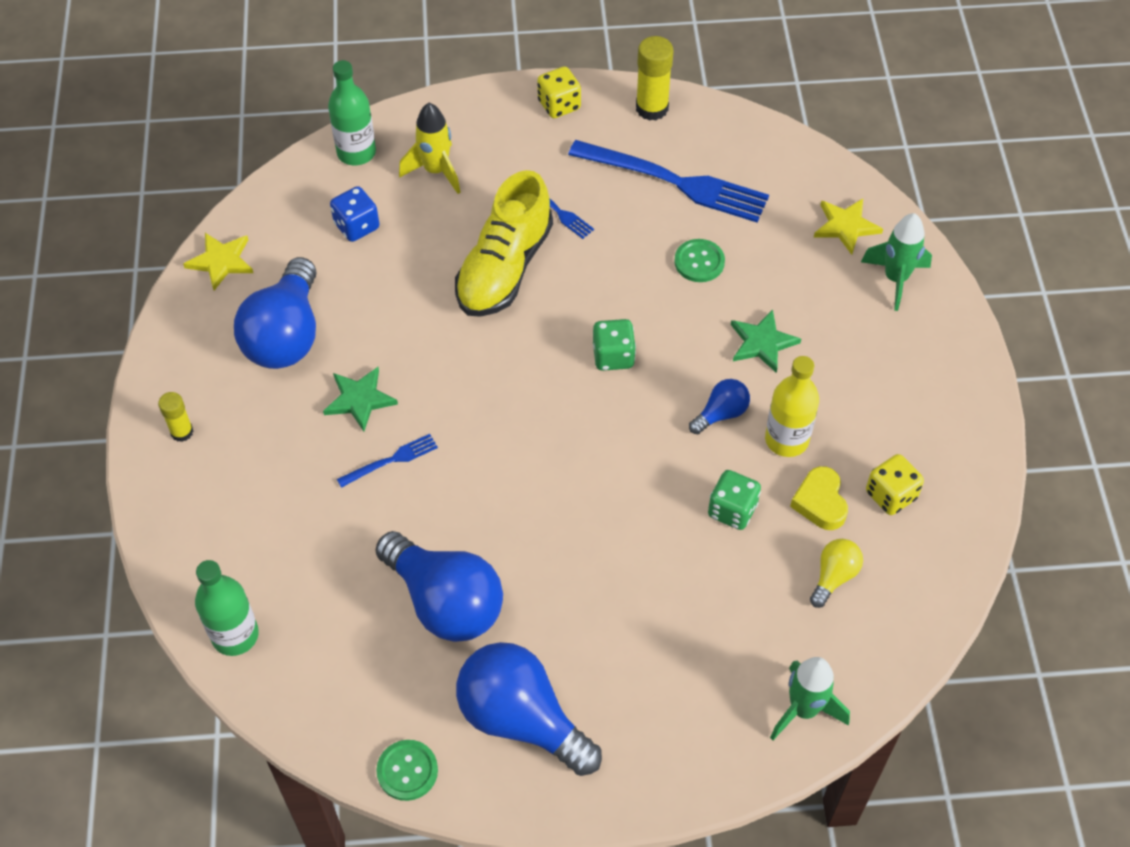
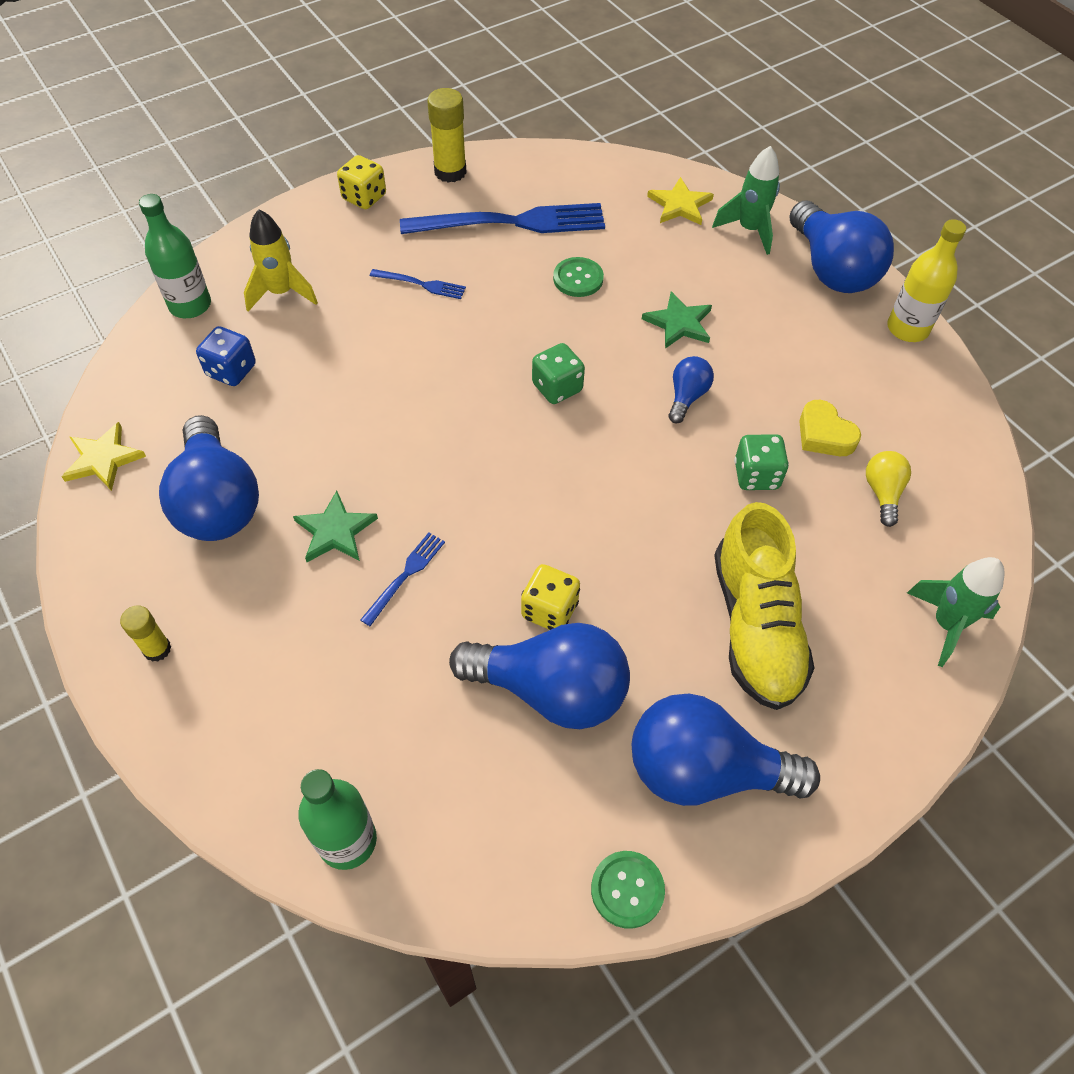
camera: 30 degrees left, 0 degrees up
(504, 268) = (403, 352): yellow shoe -> yellow shoe (755, 626)
(786, 440) = (758, 394): yellow bottle -> yellow bottle (907, 329)
(890, 495) = (876, 403): yellow dice -> yellow dice (549, 610)
(947, 351) = (831, 269): none -> blue light bulb

